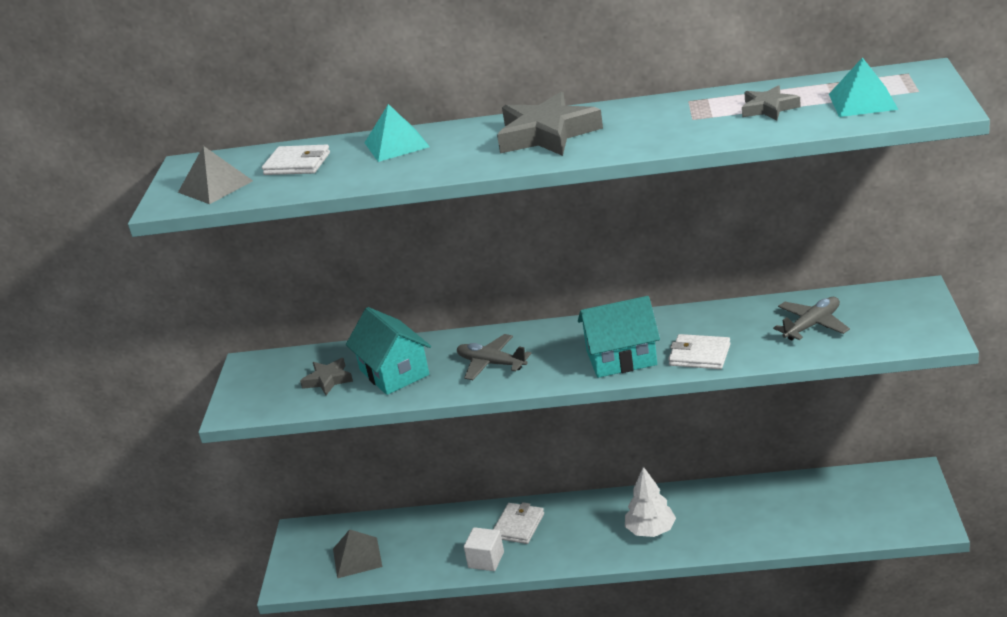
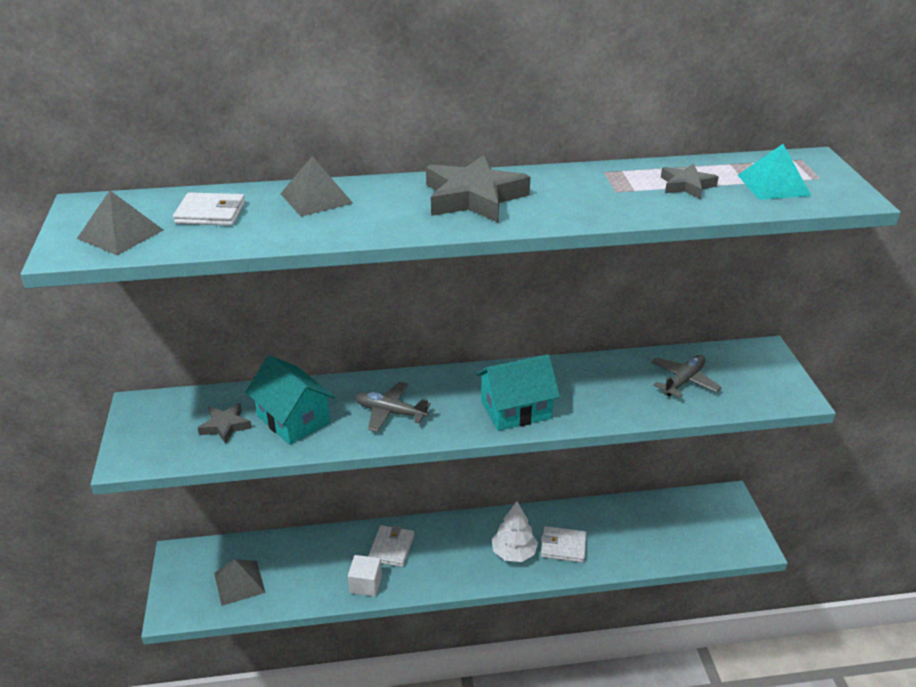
camera: 15 degrees left, 5 degrees up
(396, 144) = (316, 198): turquoise pyramid -> grey pyramid
(699, 355) = (589, 409): white wallet -> white wallet (563, 546)

